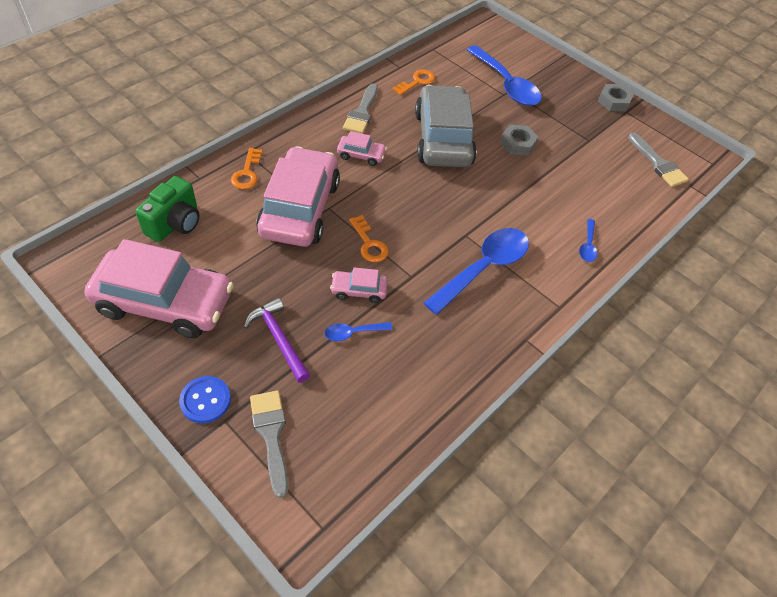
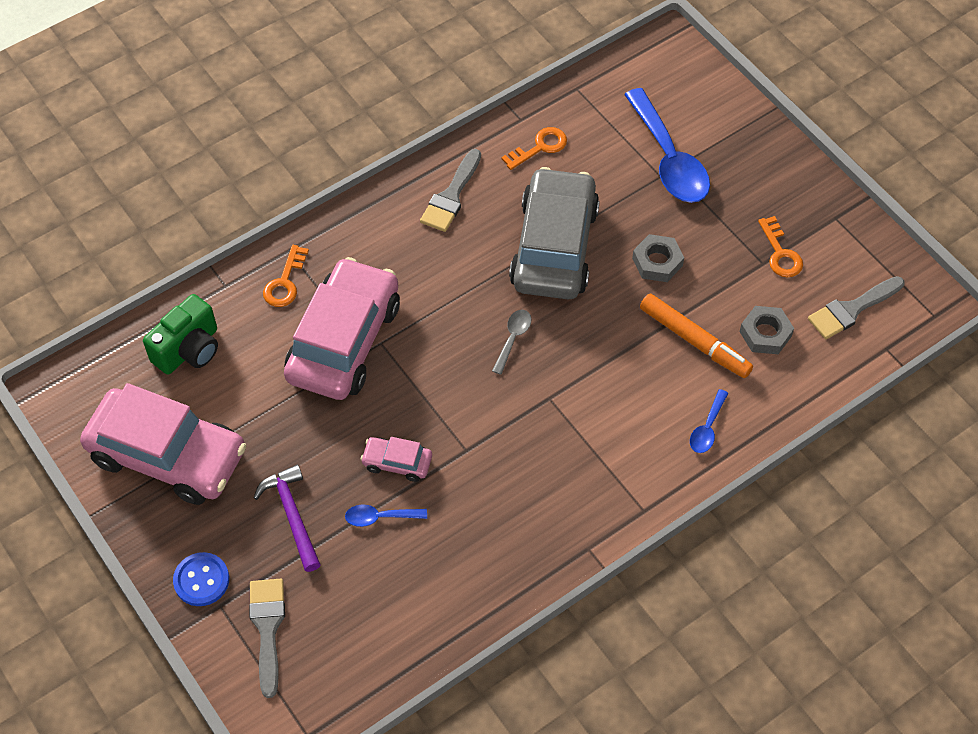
camera: 15 degrees right, 5 degrees up
(361, 155) = (437, 265): pink car -> none
(369, 243) = (422, 399): orange key -> orange key (780, 253)
(428, 198) = (513, 338): none -> grey spoon
(483, 268) = (560, 447): blue spoon -> none
(559, 190) = (694, 341): none -> orange marker
(614, 101) = (822, 198): grey nut -> grey nut (765, 334)
(658, 163) = (851, 309): grey brush -> grey brush turned 75 degrees clockwise

